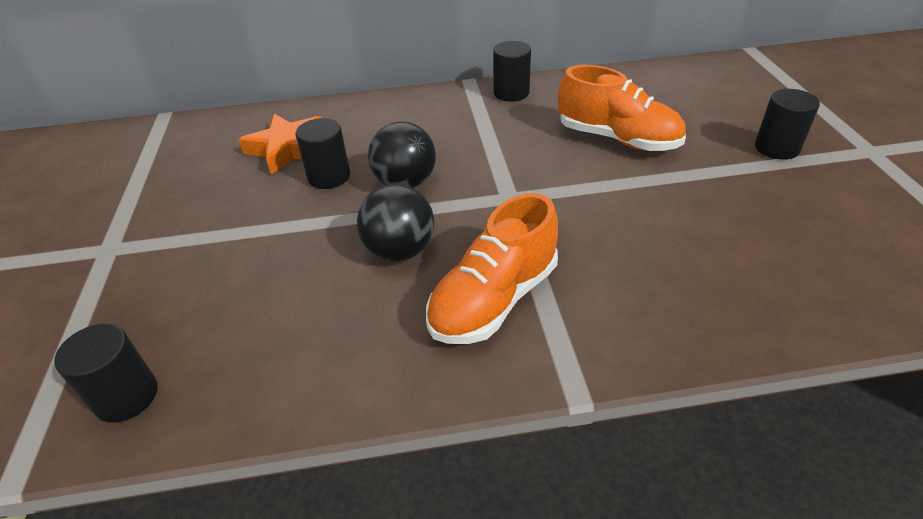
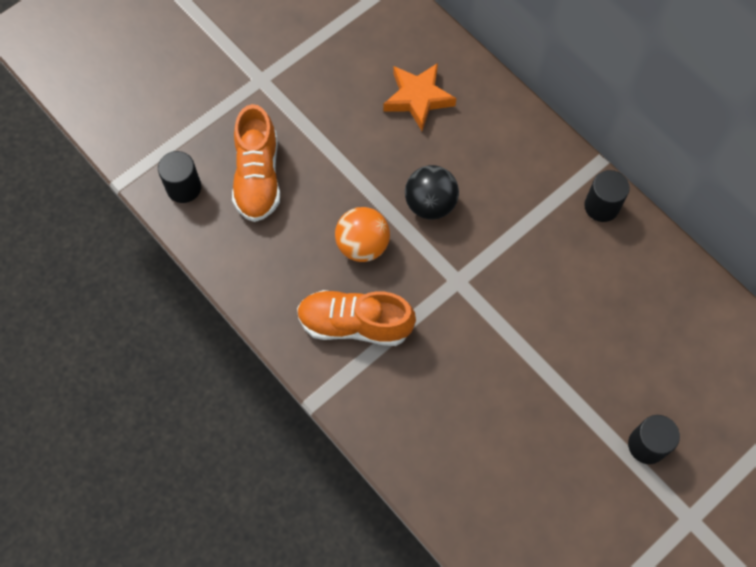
camera: 55 degrees right, 25 degrees up
(329, 177) = (405, 150): black cylinder -> none
(400, 250) = (362, 245): black ball -> orange ball
(617, 139) = (582, 321): orange shoe -> orange shoe (258, 177)

